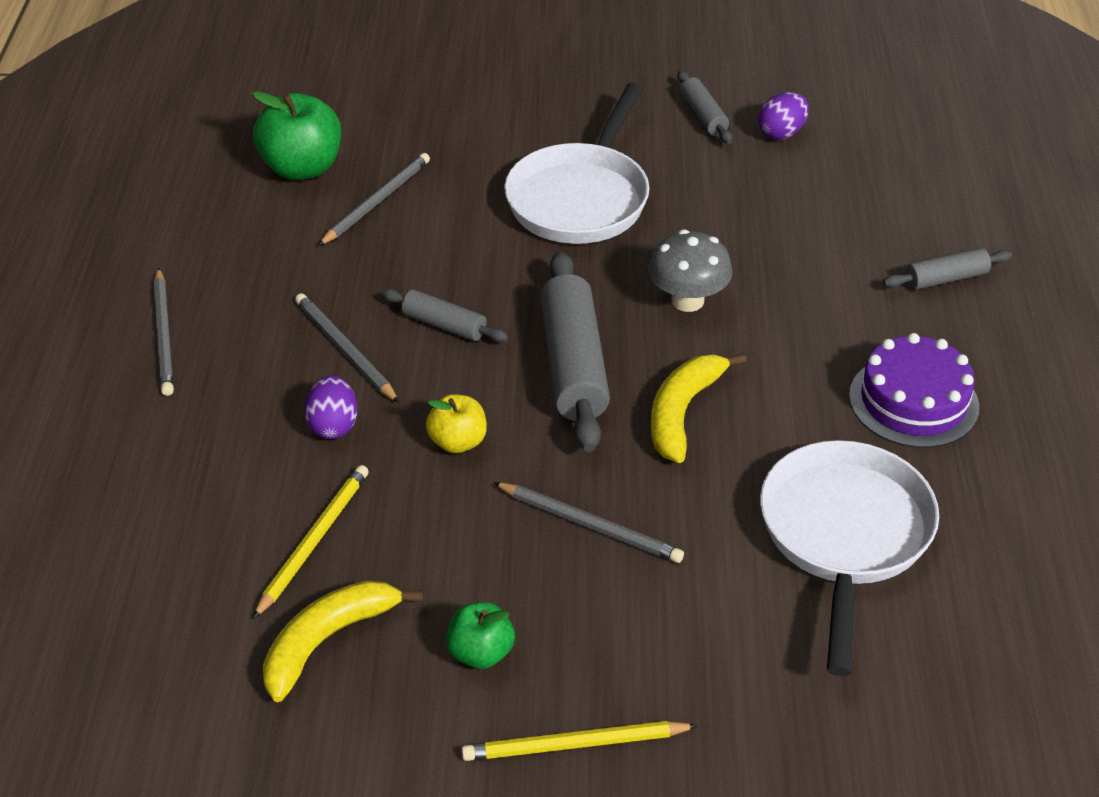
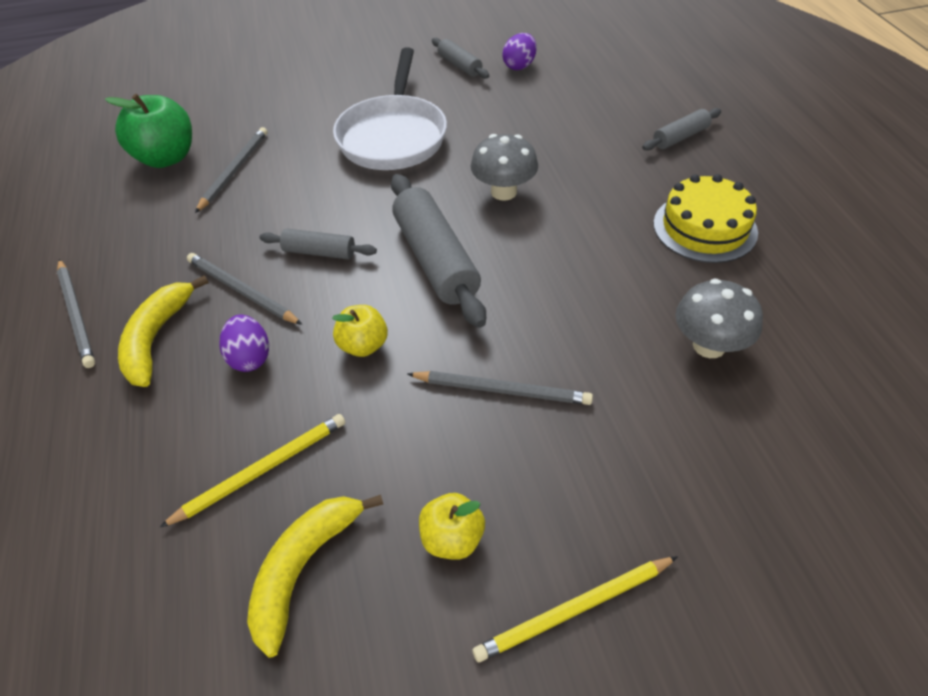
camera: 15 degrees left, 5 degrees up
(314, 541) = (262, 470): yellow pencil -> yellow pencil turned 45 degrees clockwise
(481, 653) = (452, 539): green apple -> yellow apple
(682, 412) = (537, 277): yellow banana -> yellow banana (156, 338)
(844, 536) = (709, 346): white pan -> grey mushroom
(913, 401) = (705, 228): purple cake -> yellow cake

